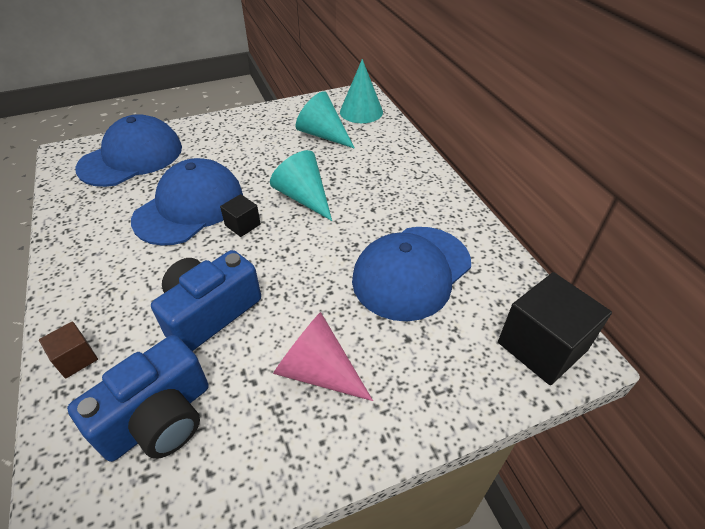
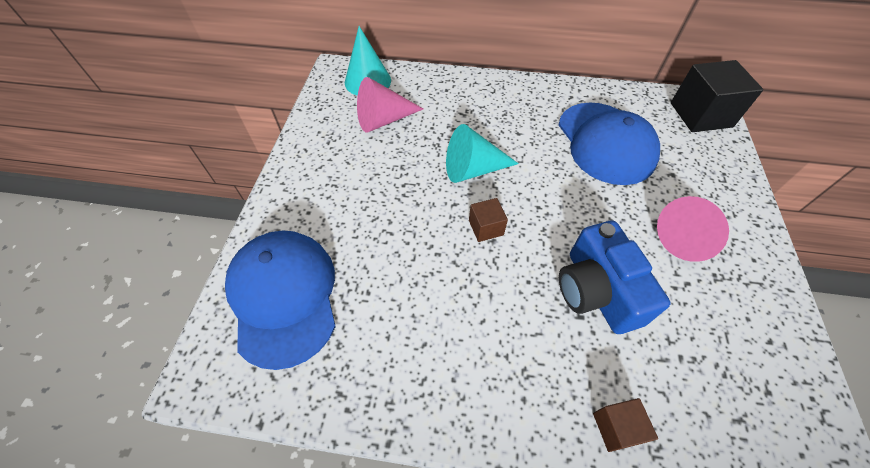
camera: 60 degrees left, 10 degrees up
(159, 418) = (710, 365): blue camera -> none
(189, 207) = (428, 263): blue cap -> none
(242, 225) = (486, 227): black cube -> brown cube
(323, 135) = (384, 120): turquoise cone -> pink cone

